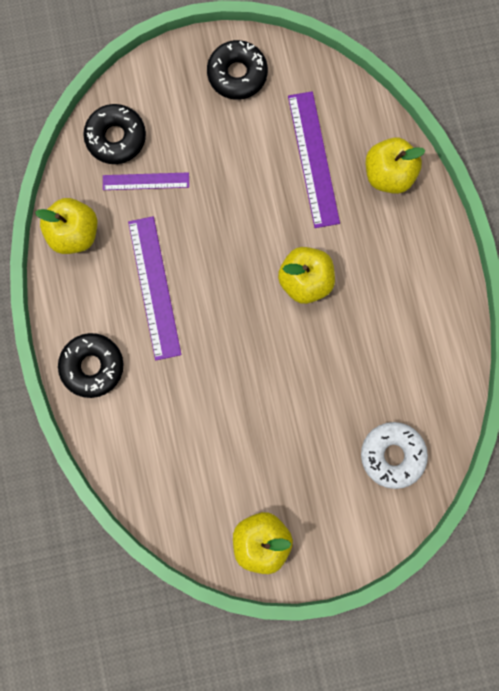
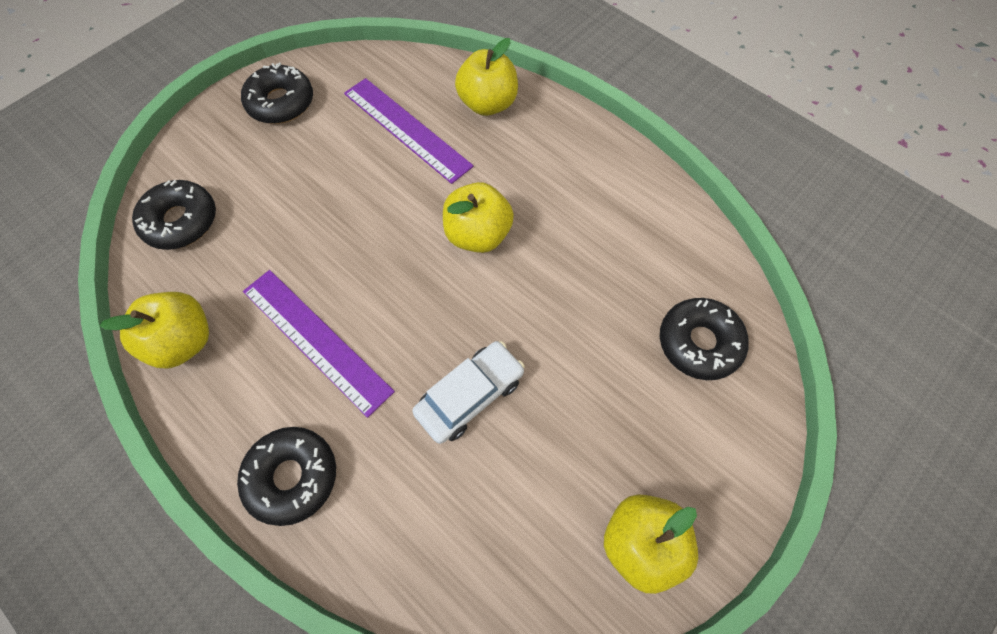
camera: 35 degrees left, 15 degrees down
(146, 181) = (240, 242): purple ruler -> none
(224, 388) = (470, 395): none -> white car
(392, 455) = (699, 343): white donut -> black donut

